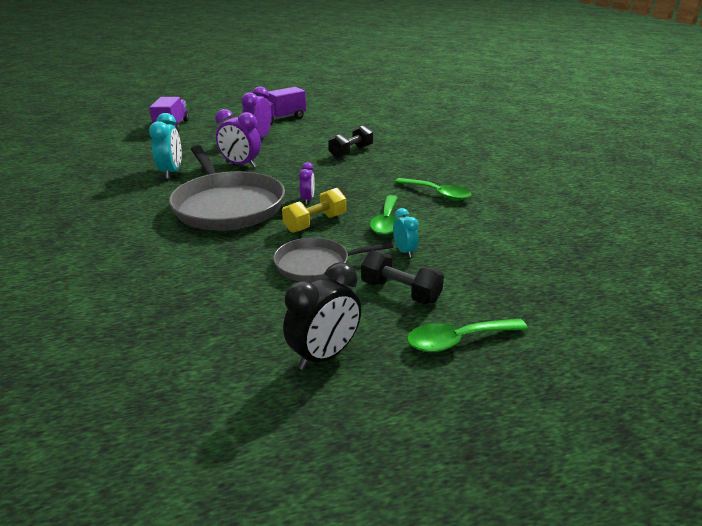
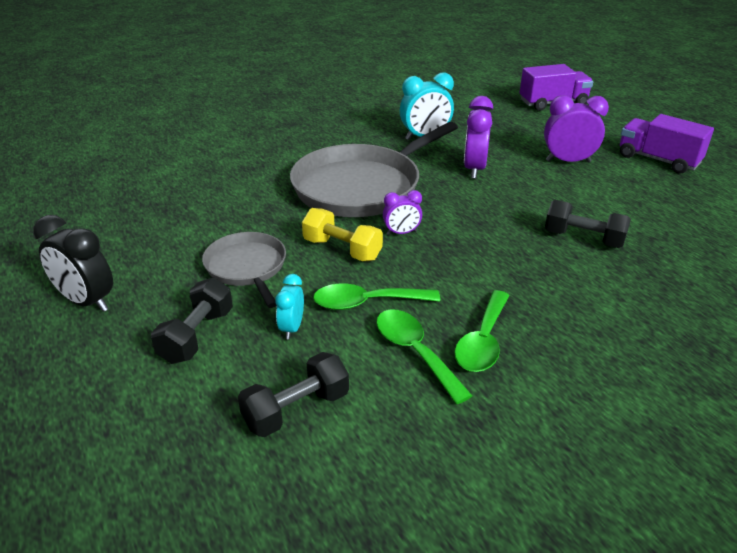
camera: 75 degrees right, 5 degrees up
(404, 251) = (292, 328): turquoise clock -> turquoise clock turned 135 degrees clockwise
(457, 340) = (102, 390): green spoon -> green spoon (414, 352)
(489, 257) = (296, 410): none -> black dumbbell

